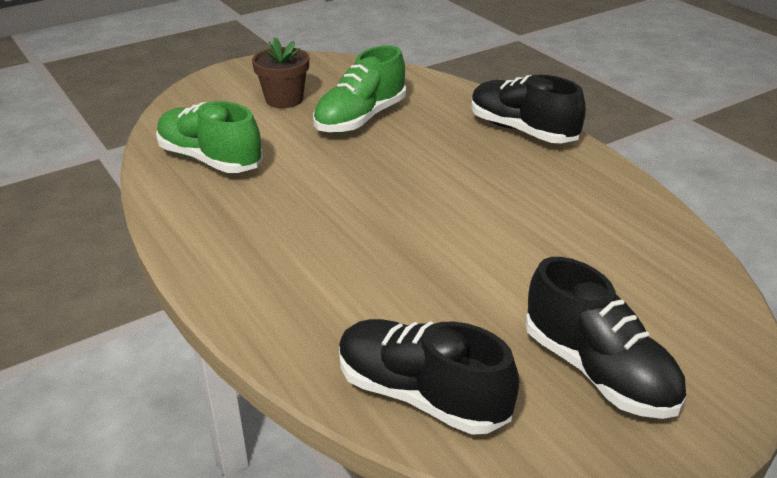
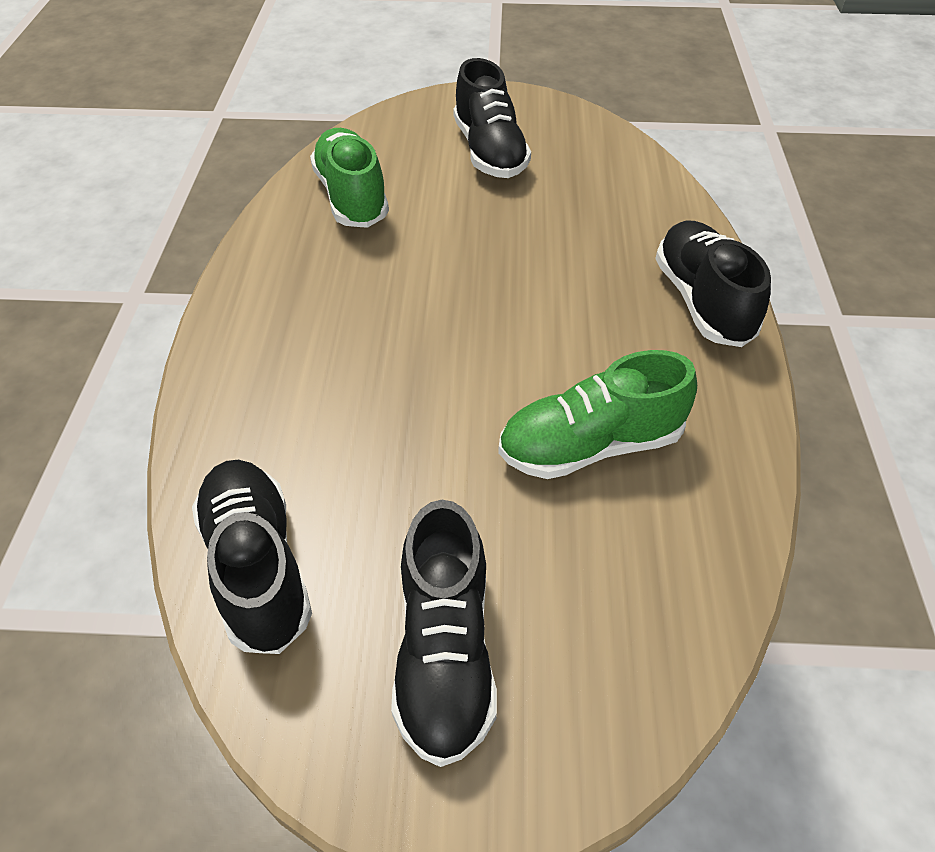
camera: 35 degrees right, 15 degrees up
(284, 100) = (489, 152): brown flower pot -> black shoe
(361, 119) = (540, 208): green shoe -> green shoe (590, 445)

